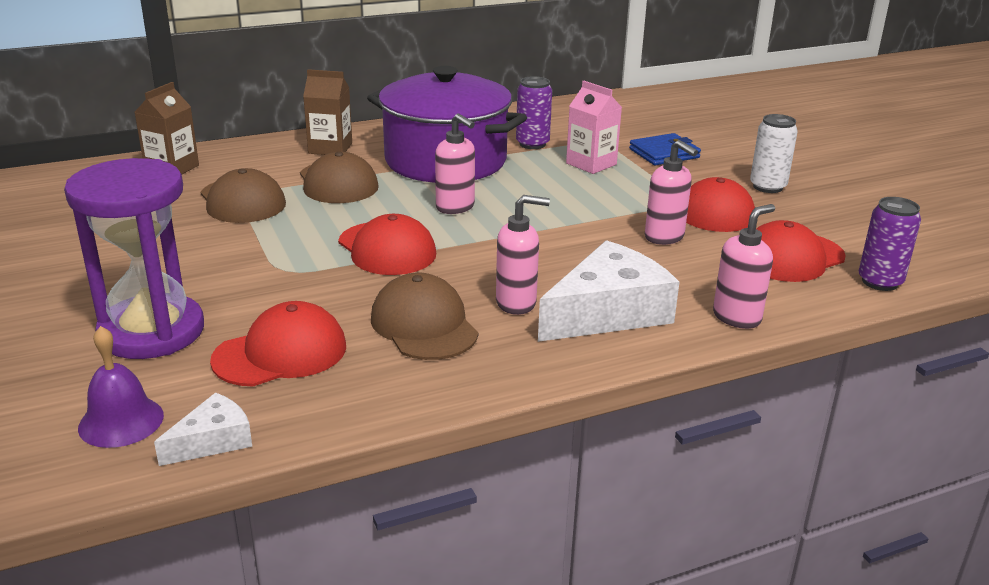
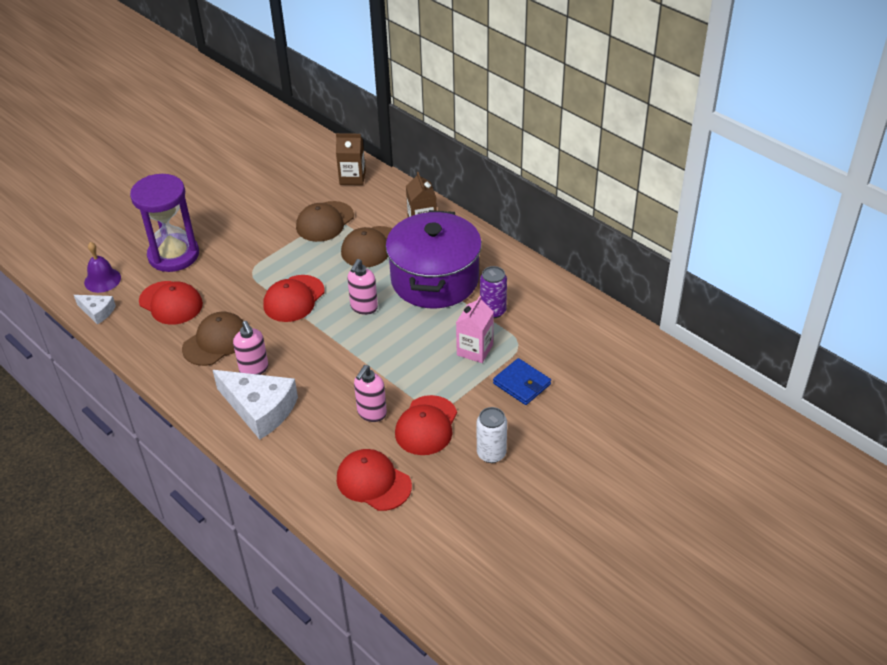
camera: 70 degrees right, 15 degrees up
(737, 317) = (278, 466): pink soap dispenser -> none
(880, 282) = (358, 533): purple can -> none

